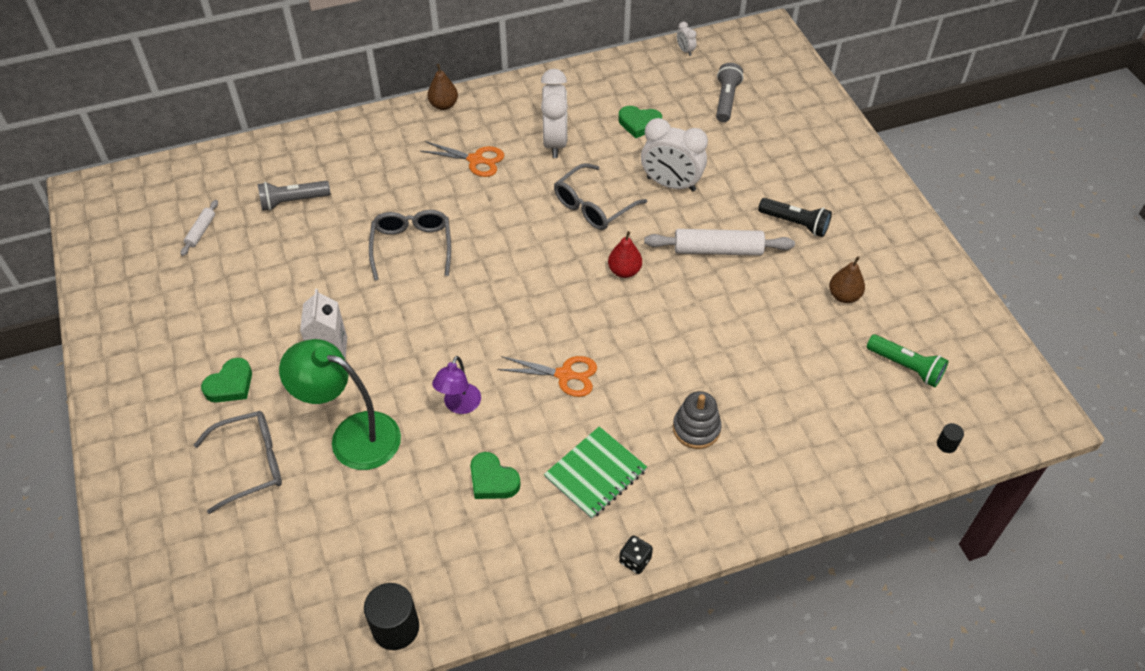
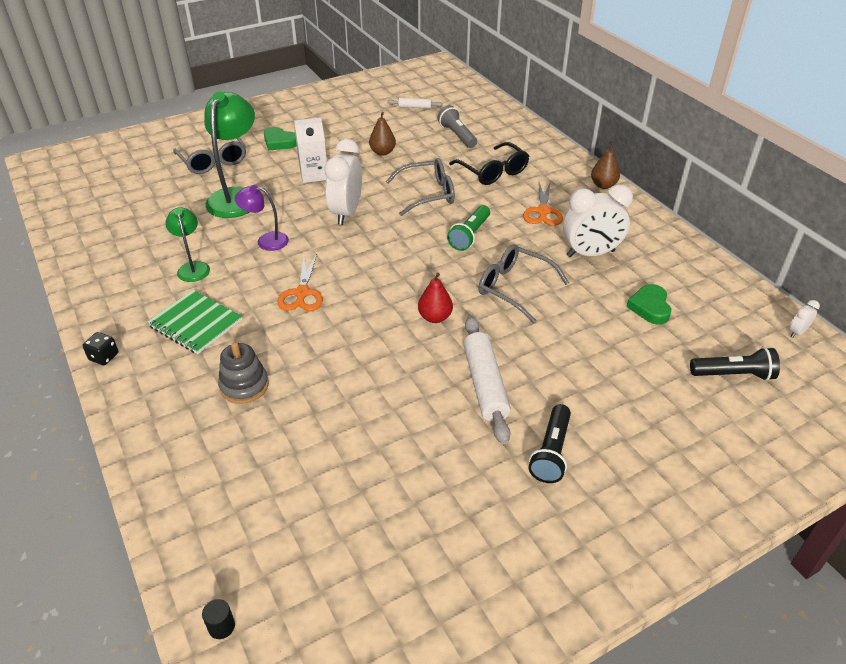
camera: 80 degrees right, 10 degrees down
(385, 184) = (492, 171): none -> black glasses
(395, 628) = (71, 240): black cylinder -> none
(492, 480) = (193, 267): green heart -> green lamp
(671, 184) = (569, 339): white clock -> white clock (346, 213)
(726, 100) = (733, 374): grey flashlight -> black flashlight
(844, 296) = (446, 507): brown pear -> brown pear (382, 152)
(906, 367) = (342, 578): green flashlight -> green flashlight (470, 235)

